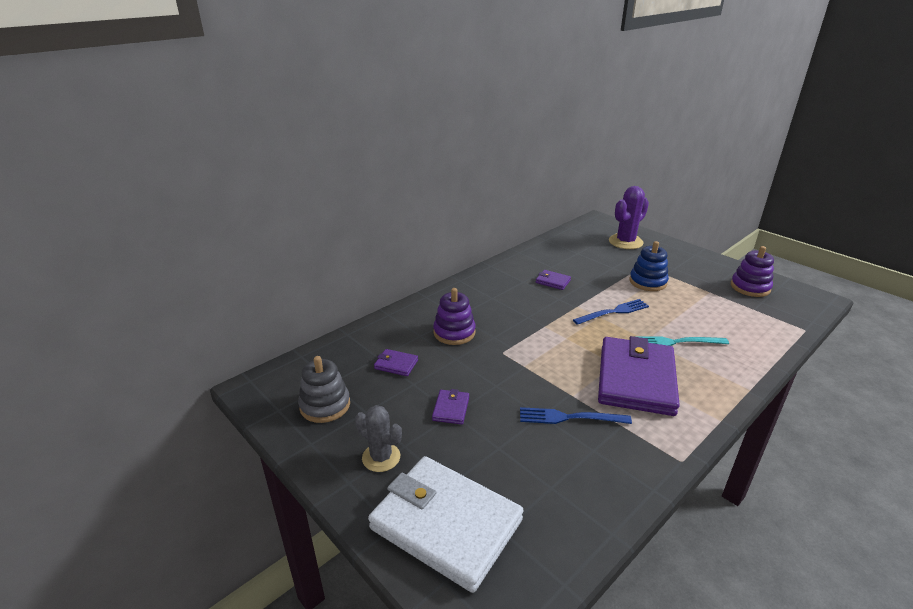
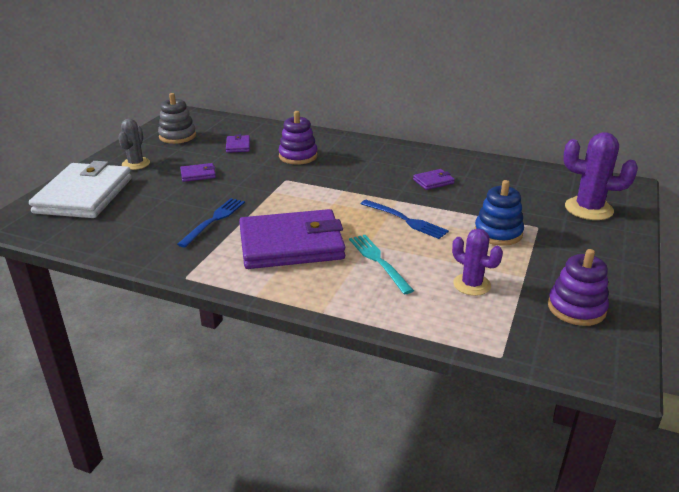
camera: 65 degrees right, 0 degrees up
(553, 281) = (433, 181): purple wallet -> purple wallet turned 60 degrees clockwise
(568, 417) = (214, 220): blue fork -> blue fork turned 45 degrees clockwise
(717, 313) = (472, 285): none -> purple cactus

